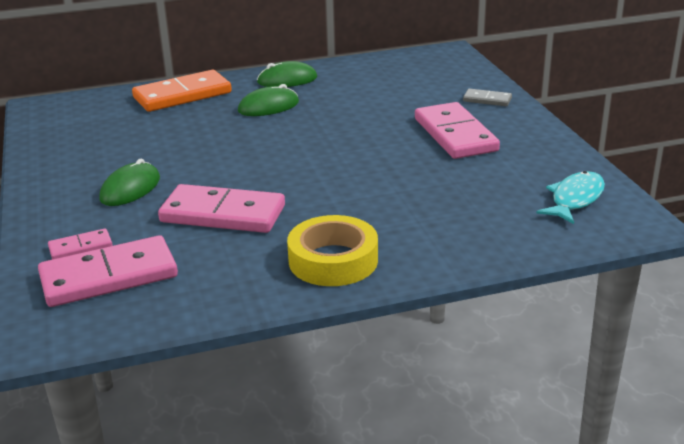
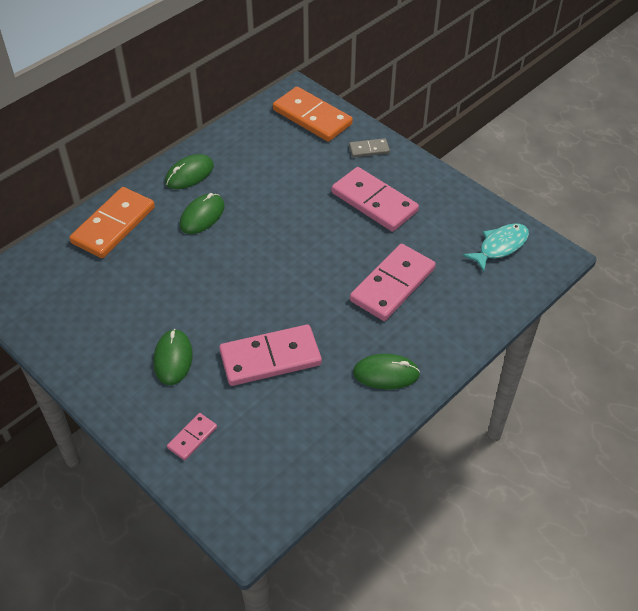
camera: 30 degrees left, 20 degrees up
(109, 277) = (241, 457): pink domino -> pink domino (392, 285)
(333, 260) = (386, 373): yellow tape -> green mouse
(448, 69) = (312, 117): none -> orange domino
(575, 199) = (500, 246): turquoise fish -> turquoise fish turned 45 degrees clockwise

